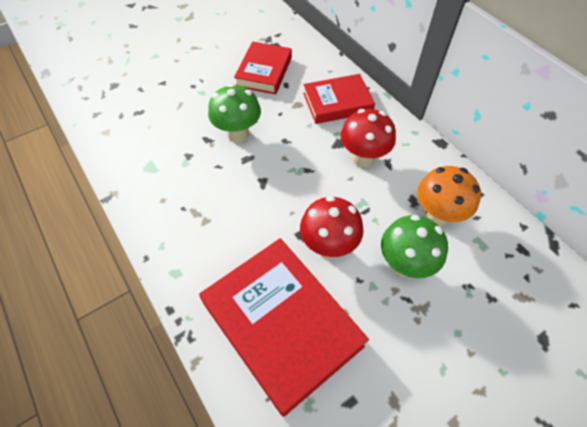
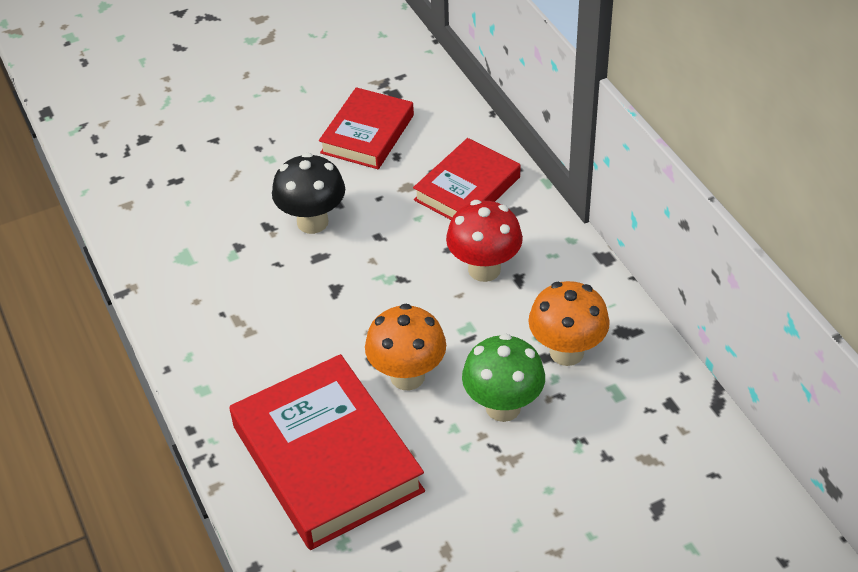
camera: 10 degrees right, 10 degrees down
(238, 134) = (312, 222): green mushroom -> black mushroom
(328, 246) = (407, 376): red mushroom -> orange mushroom
(337, 103) = (467, 189): red book -> red book turned 45 degrees counterclockwise

